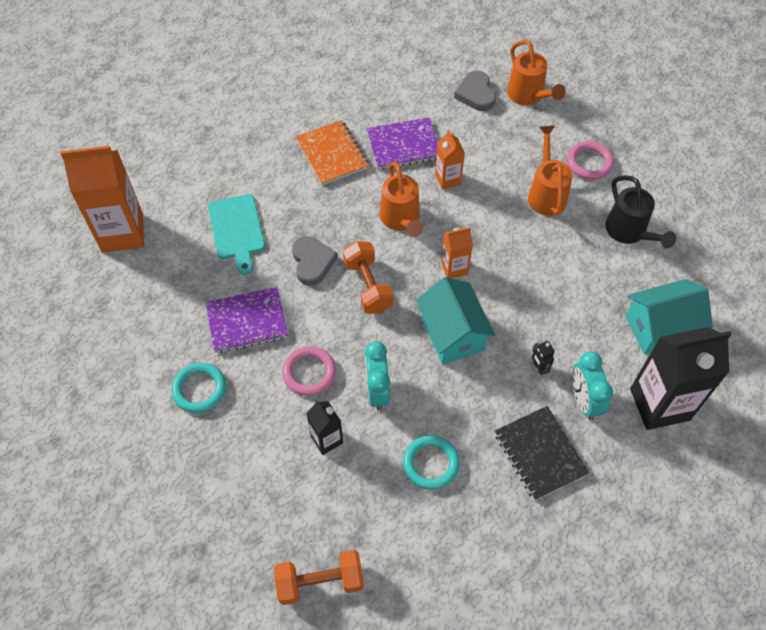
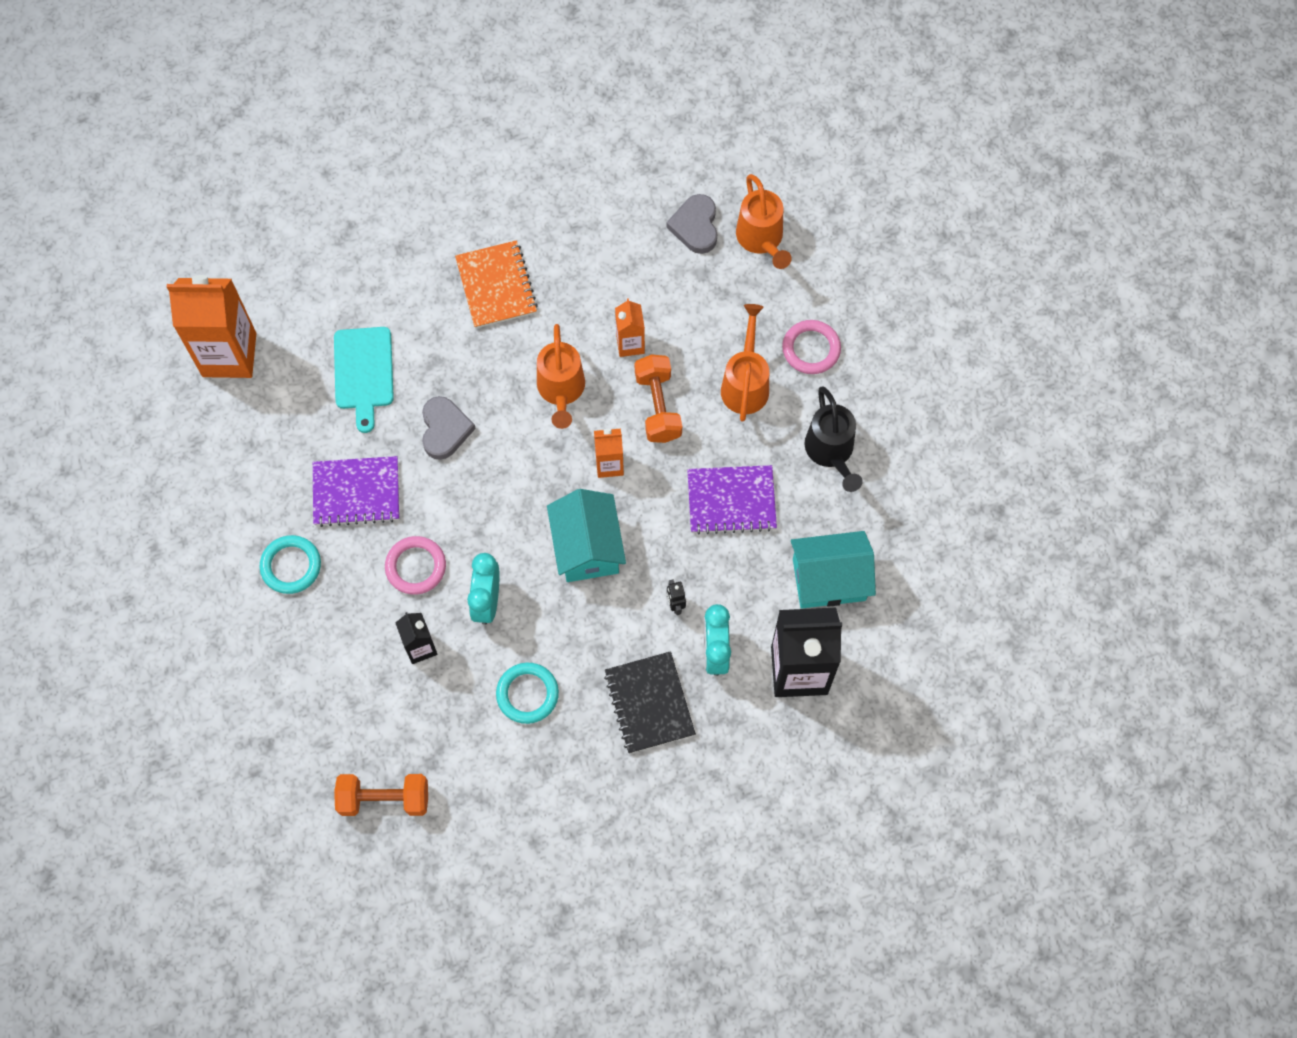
camera: 10 degrees right, 10 degrees up
(368, 286) = (503, 471): orange dumbbell -> orange dumbbell (657, 406)
(403, 145) = (587, 287): purple notebook -> purple notebook (731, 501)

